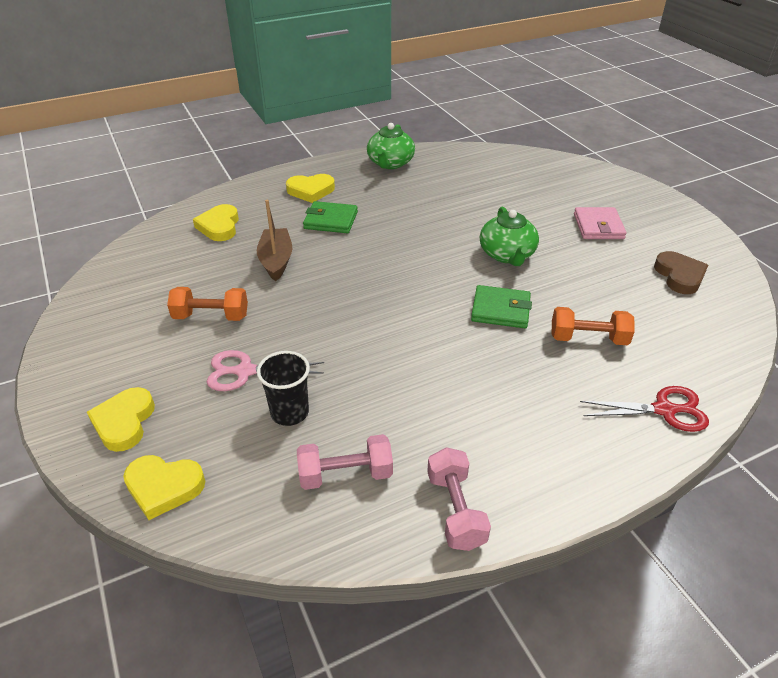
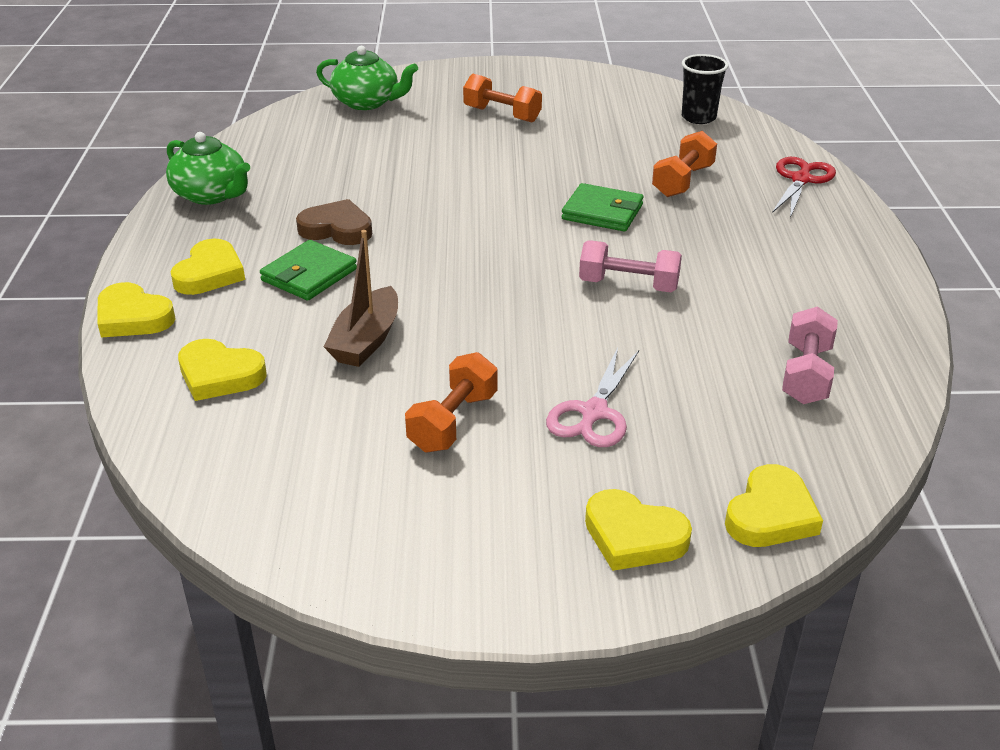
camera: 65 degrees left, 5 degrees down
(256, 185) = (133, 317): none -> yellow heart
(276, 260) = (366, 340): brown boat -> brown boat turned 90 degrees counterclockwise
(289, 412) = (690, 392): black cup -> black cup (698, 117)
(456, 510) = (879, 321): pink dumbbell -> pink dumbbell (628, 285)
(500, 310) = (602, 212): green wallet -> green wallet turned 75 degrees clockwise
(507, 255) = (506, 179): green teapot -> green teapot (367, 102)
(598, 226) = (502, 114): pink wallet -> orange dumbbell
(679, 276) = (621, 106): brown heart -> brown heart (337, 229)

